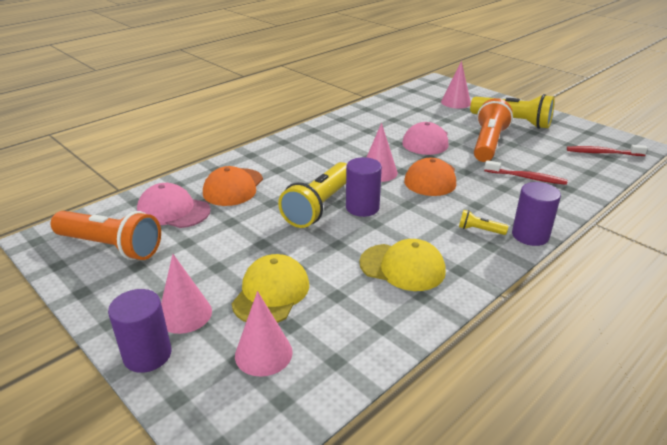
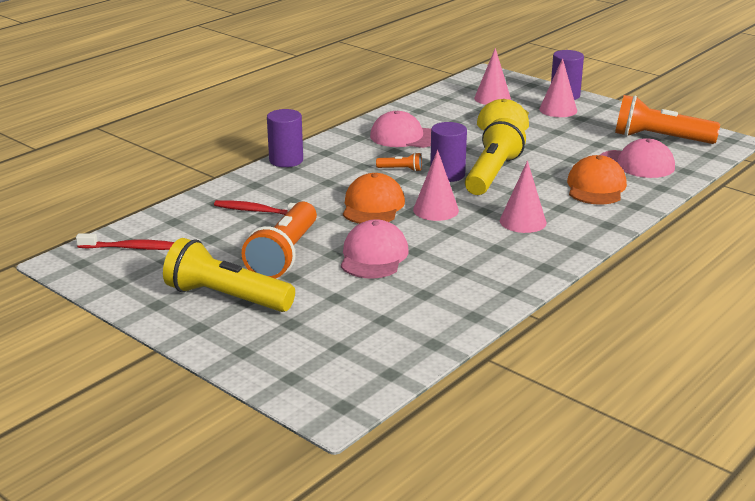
camera: 175 degrees right, 5 degrees down
(402, 267) = (405, 137): yellow cap -> pink cap
(407, 216) = (401, 169): none -> orange flashlight
(456, 102) = (309, 340): pink cone -> pink cone (523, 221)
(479, 230) = (332, 162): yellow flashlight -> none

